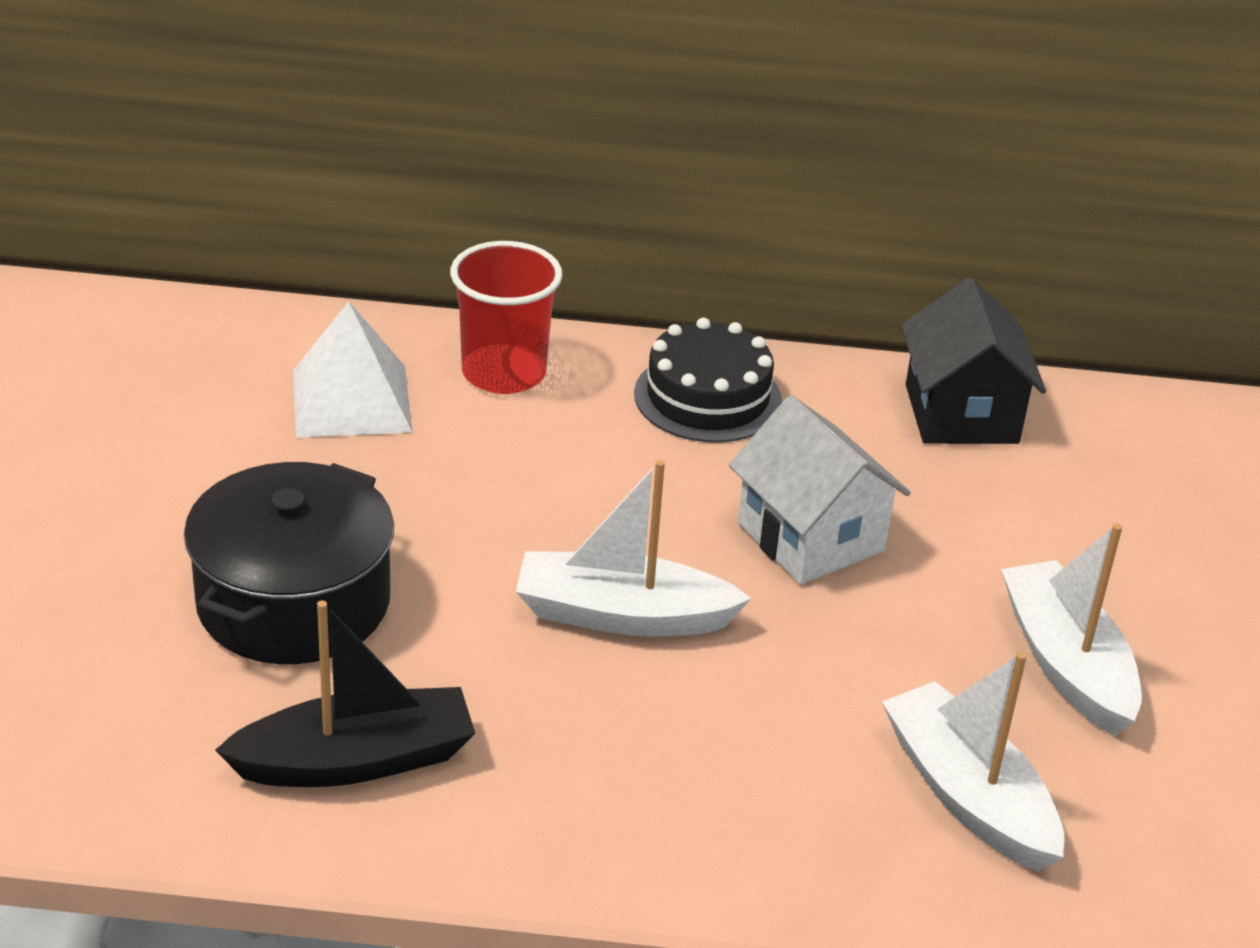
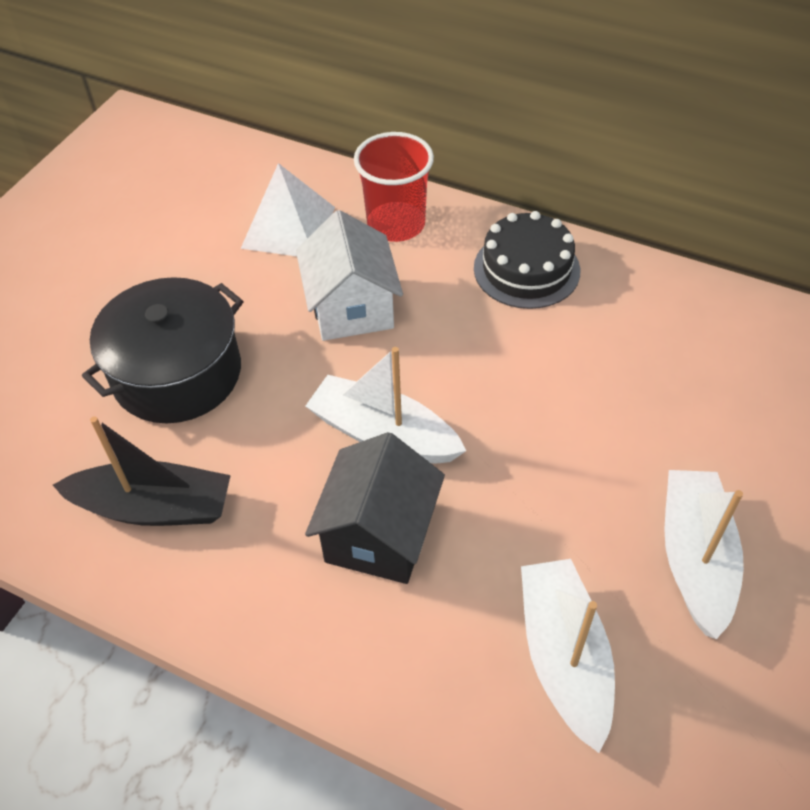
camera: 25 degrees right, 15 degrees up
(810, 537) = (547, 400): white house -> white house (351, 308)
(961, 414) = (709, 319): black house -> black house (379, 535)

